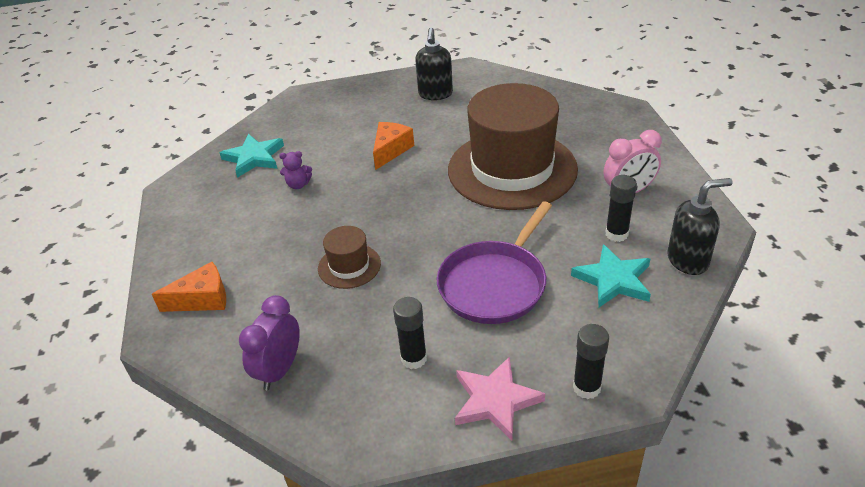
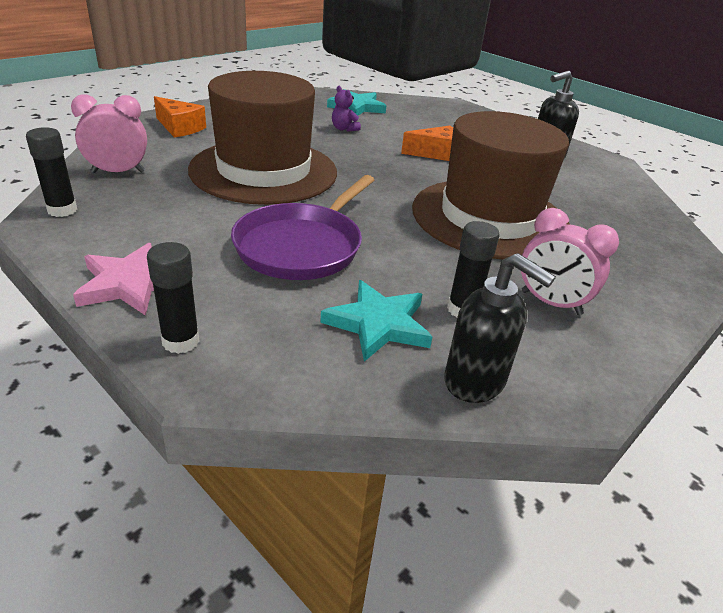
camera: 50 degrees right, 5 degrees down
(279, 370) = (118, 172): purple clock -> pink clock
(349, 266) = (264, 171): brown hat -> brown hat, size x2.32
(414, 358) = (165, 226): black glue stick -> black glue stick (62, 210)
(495, 284) = (302, 246): purple pan -> purple pan turned 60 degrees counterclockwise

